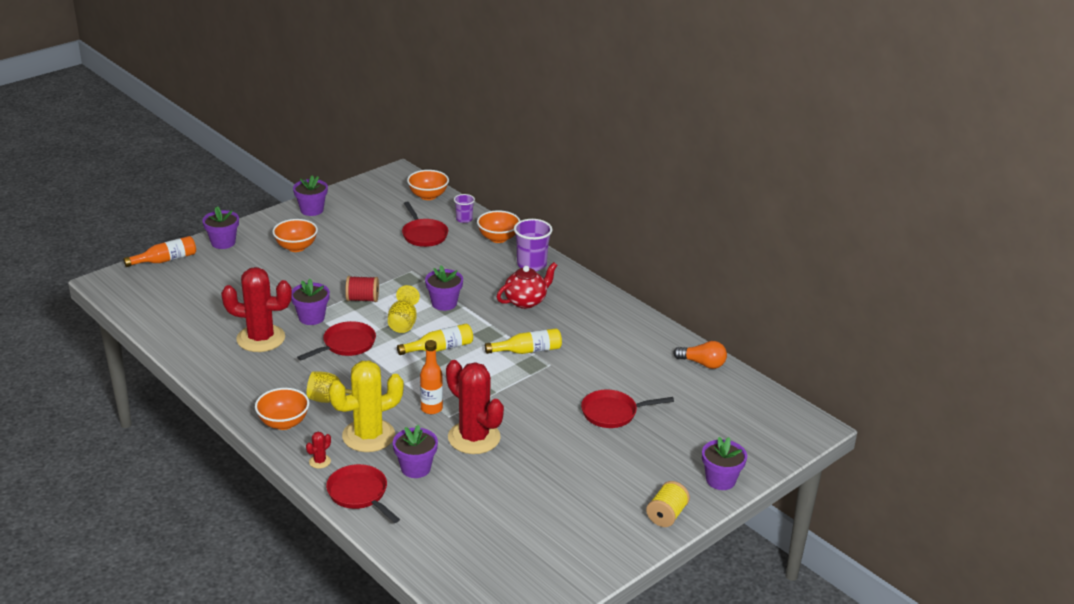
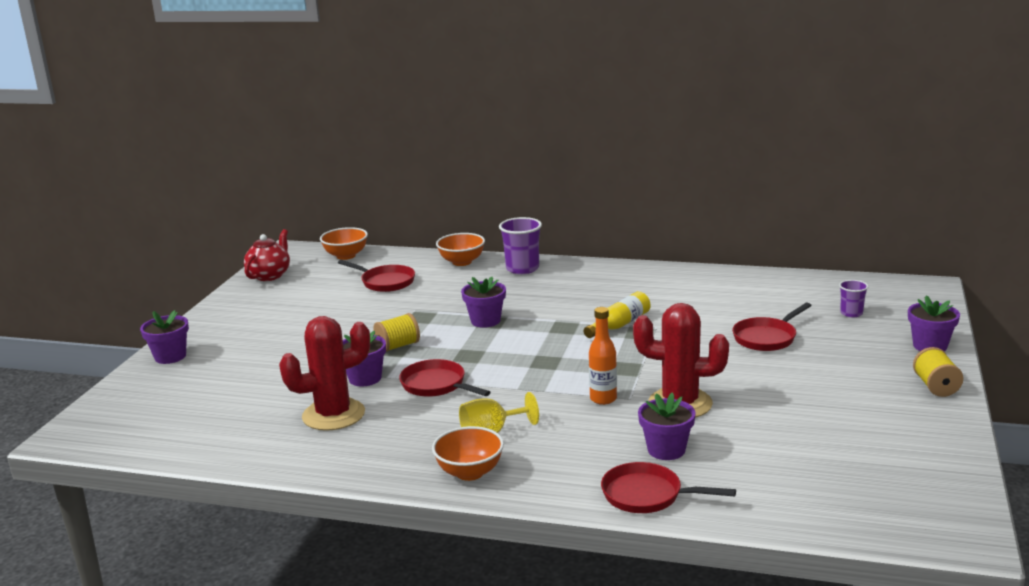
camera: 30 degrees left, 10 degrees down
(165, 260) = (117, 393): orange bottle -> none
(296, 247) = (262, 333): orange bowl -> none
(312, 210) = (237, 301): purple flower pot -> none
(320, 461) = (561, 487): red cactus -> none
(346, 345) = (436, 385): red pan -> red pan turned 60 degrees counterclockwise
(362, 299) = (398, 346): red spool -> yellow spool
(368, 436) = (577, 445): yellow cactus -> none
(403, 323) = (468, 348): yellow goblet -> none
(440, 348) = (536, 353): yellow bottle -> none
(464, 219) = (407, 260): purple cup -> purple cup (851, 313)
(526, 301) = (559, 293): red teapot -> red teapot (270, 275)
(702, 363) = (777, 280): orange light bulb -> none

